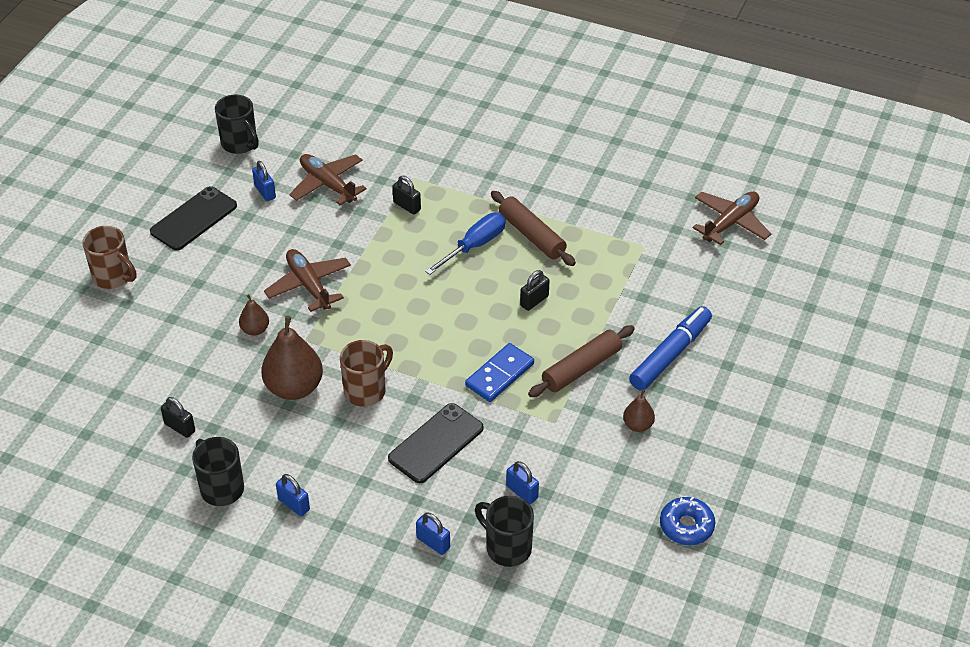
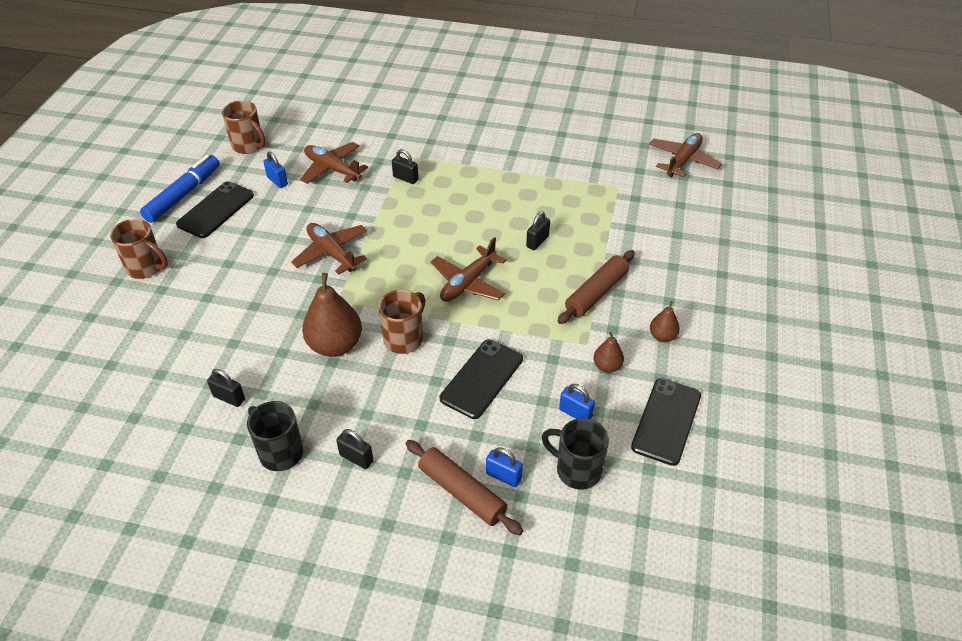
camera: 10 degrees left, 0 degrees up
(240, 144) = (249, 146): black mug -> brown mug
(255, 330) = (288, 297): brown pear -> brown pear (607, 366)
(294, 504) = (356, 458): blue padlock -> black padlock
(447, 338) = (468, 283): none -> brown plane
(474, 245) = (473, 203): blue screwdriver -> none
(500, 375) = (524, 308): blue domino -> none
(532, 235) = (520, 189): brown rolling pin -> brown rolling pin (462, 492)
(612, 513) = (666, 421): none -> black phone
(670, 354) = (670, 271): blue marker -> blue marker (183, 195)
(686, 526) = (738, 423): blue donut -> none

